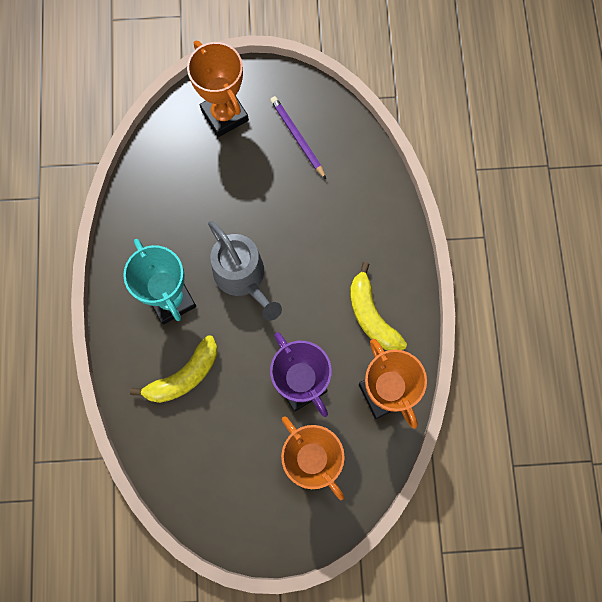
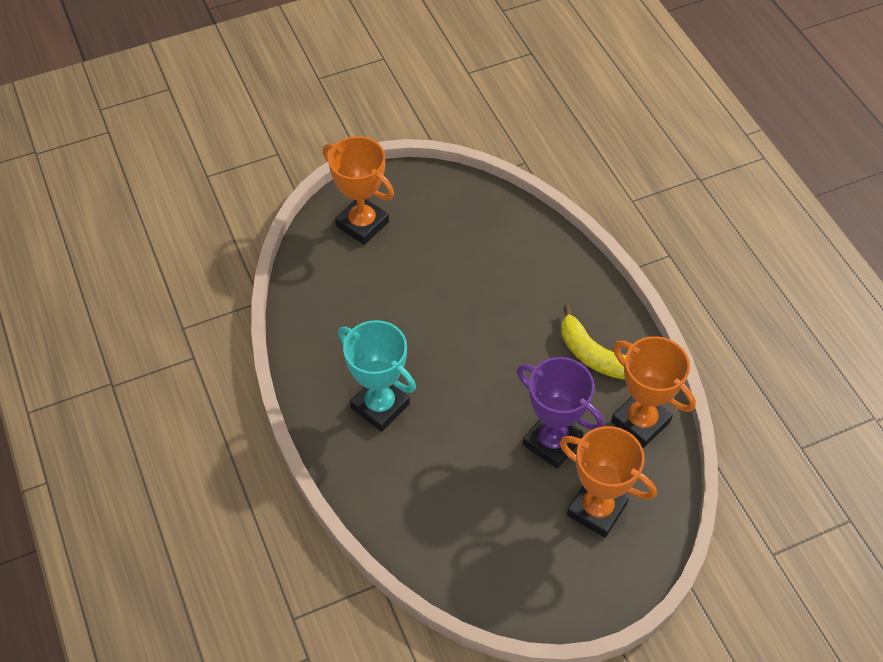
camera: 20 degrees left, 20 degrees down
(184, 376) = (425, 473): yellow banana -> none
(242, 277) = (446, 361): grey watering can -> none
(297, 138) = (445, 222): purple pencil -> none

